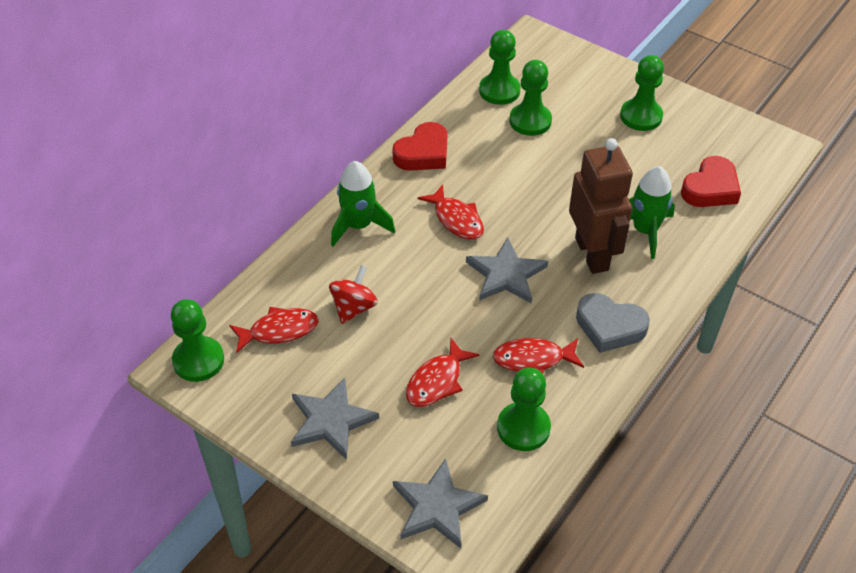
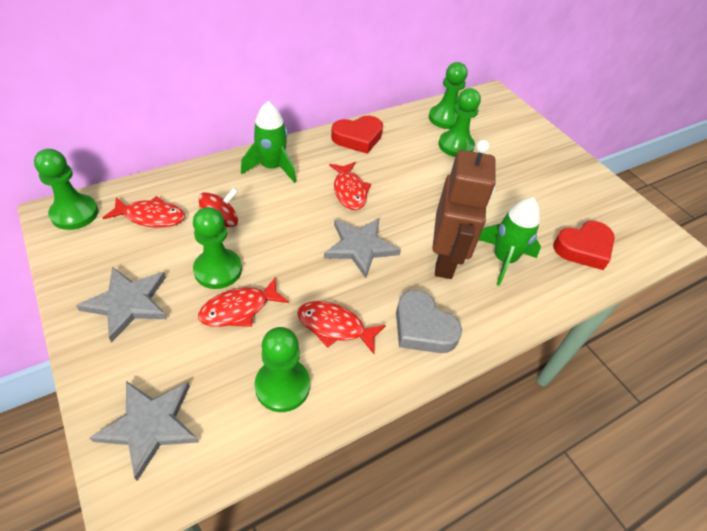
camera: 20 degrees right, 0 degrees up
(641, 116) = (550, 173): green pawn -> green pawn (218, 270)

